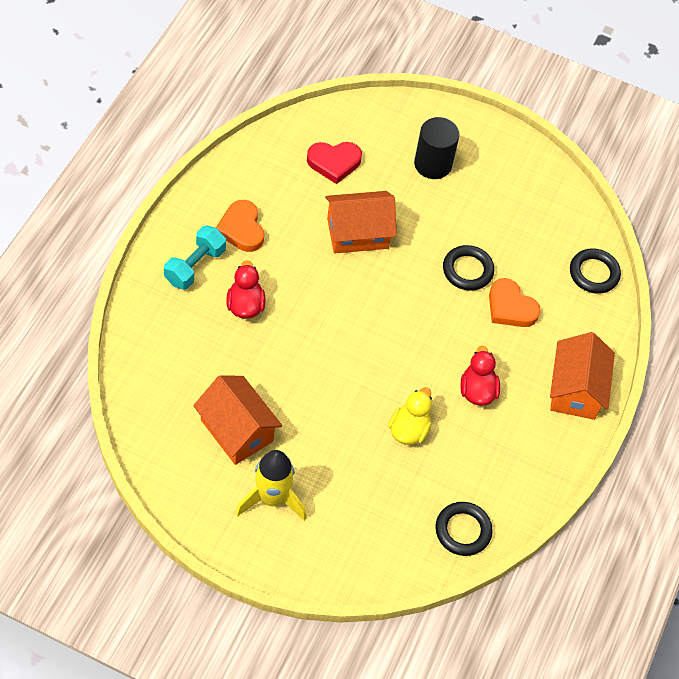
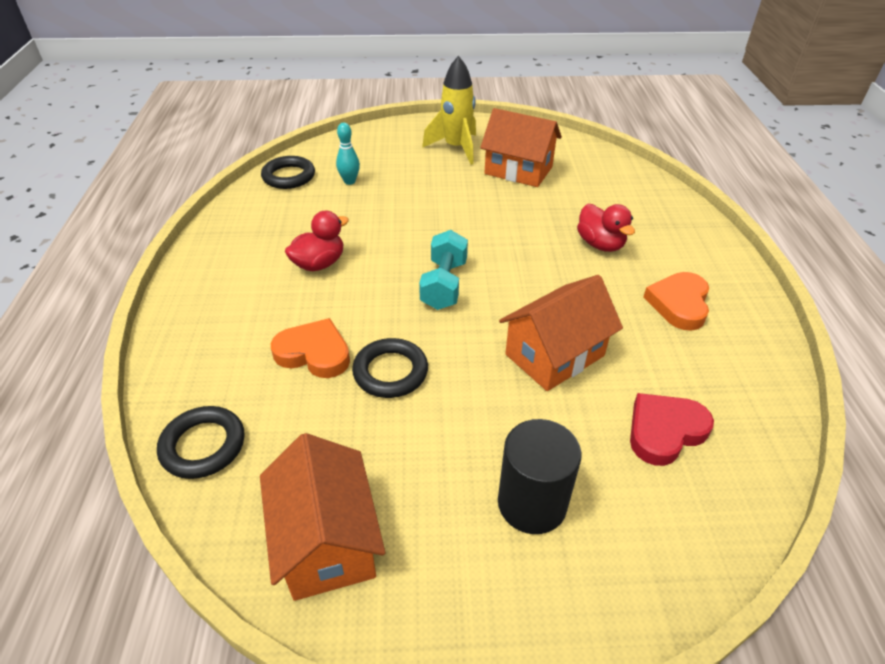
camera: 160 degrees right, 15 degrees down
(195, 266) = (680, 255): turquoise dumbbell -> turquoise dumbbell (444, 284)
(241, 229) = (679, 304): orange heart -> orange heart turned 120 degrees counterclockwise
(407, 492) = (349, 181): none -> turquoise bowling pin
(409, 429) = (372, 216): yellow duck -> none
(477, 390) = (319, 264): red duck -> red duck turned 105 degrees counterclockwise
(575, 390) = (204, 302): orange house -> orange house (327, 541)

